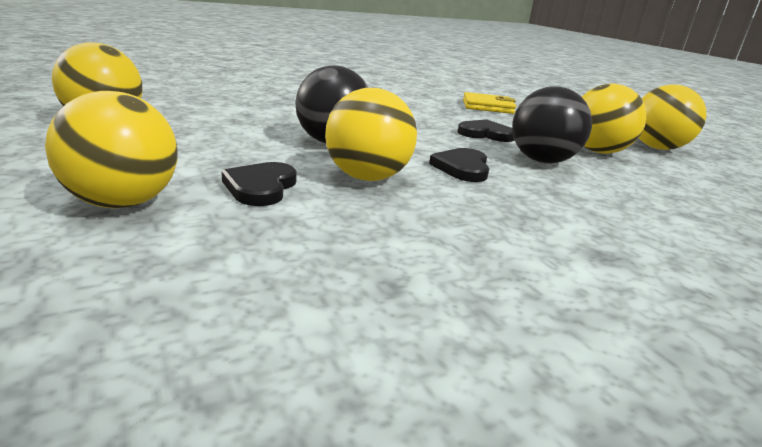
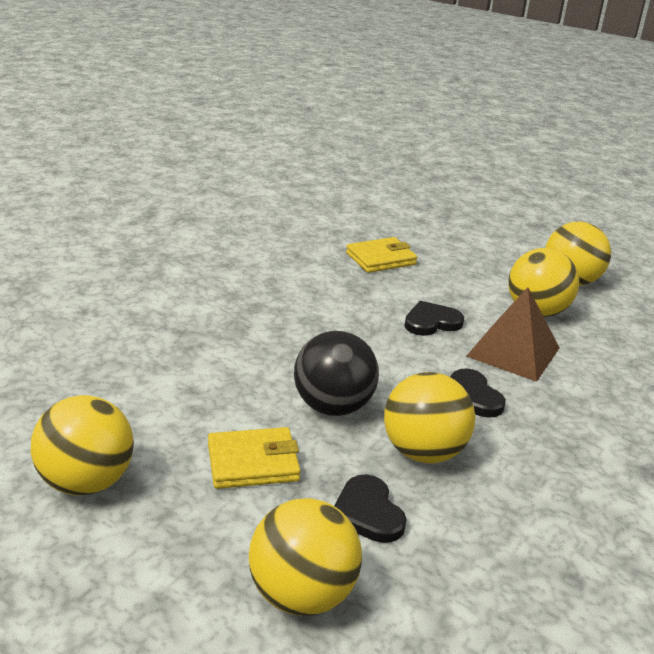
camera: 30 degrees left, 5 degrees up
(224, 145) = (253, 462): none -> yellow wallet
(542, 161) = (513, 352): black ball -> brown pyramid

